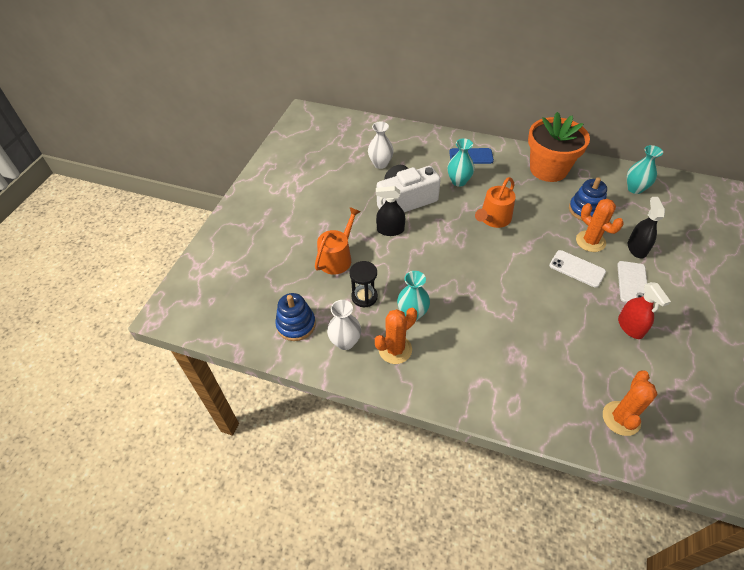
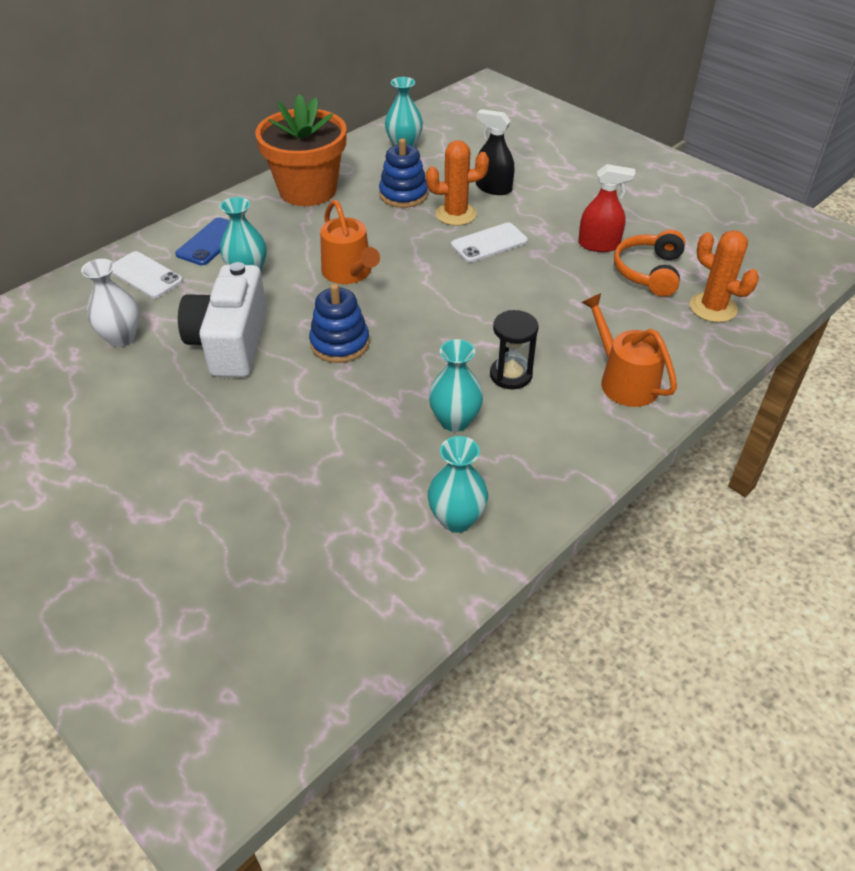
camera: 65 degrees left, 5 degrees down
(296, 324) = (380, 574): blue stacking toy -> blue stacking toy (340, 343)
(337, 258) = (279, 467): orange watering can -> orange watering can (624, 381)
(345, 342) = (456, 519): white vase -> turquoise vase
(364, 297) = (385, 463): black hourglass -> black hourglass (511, 375)
(390, 230) = (276, 382): black spray bottle -> none
(395, 349) = (506, 465): orange cactus -> none
(627, 366) = (649, 272): none -> orange headphones
(632, 283) = (540, 214): white phone -> white phone (145, 275)

